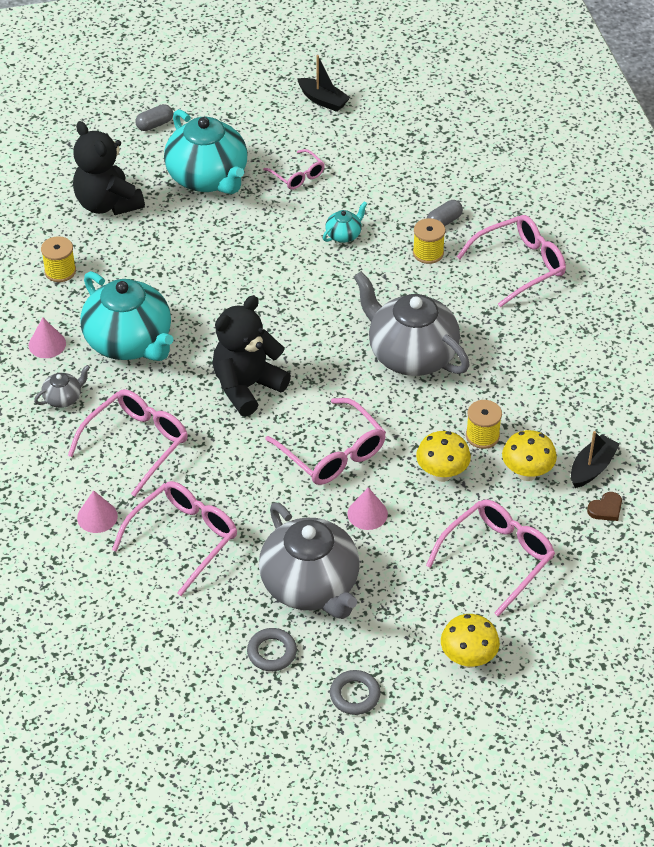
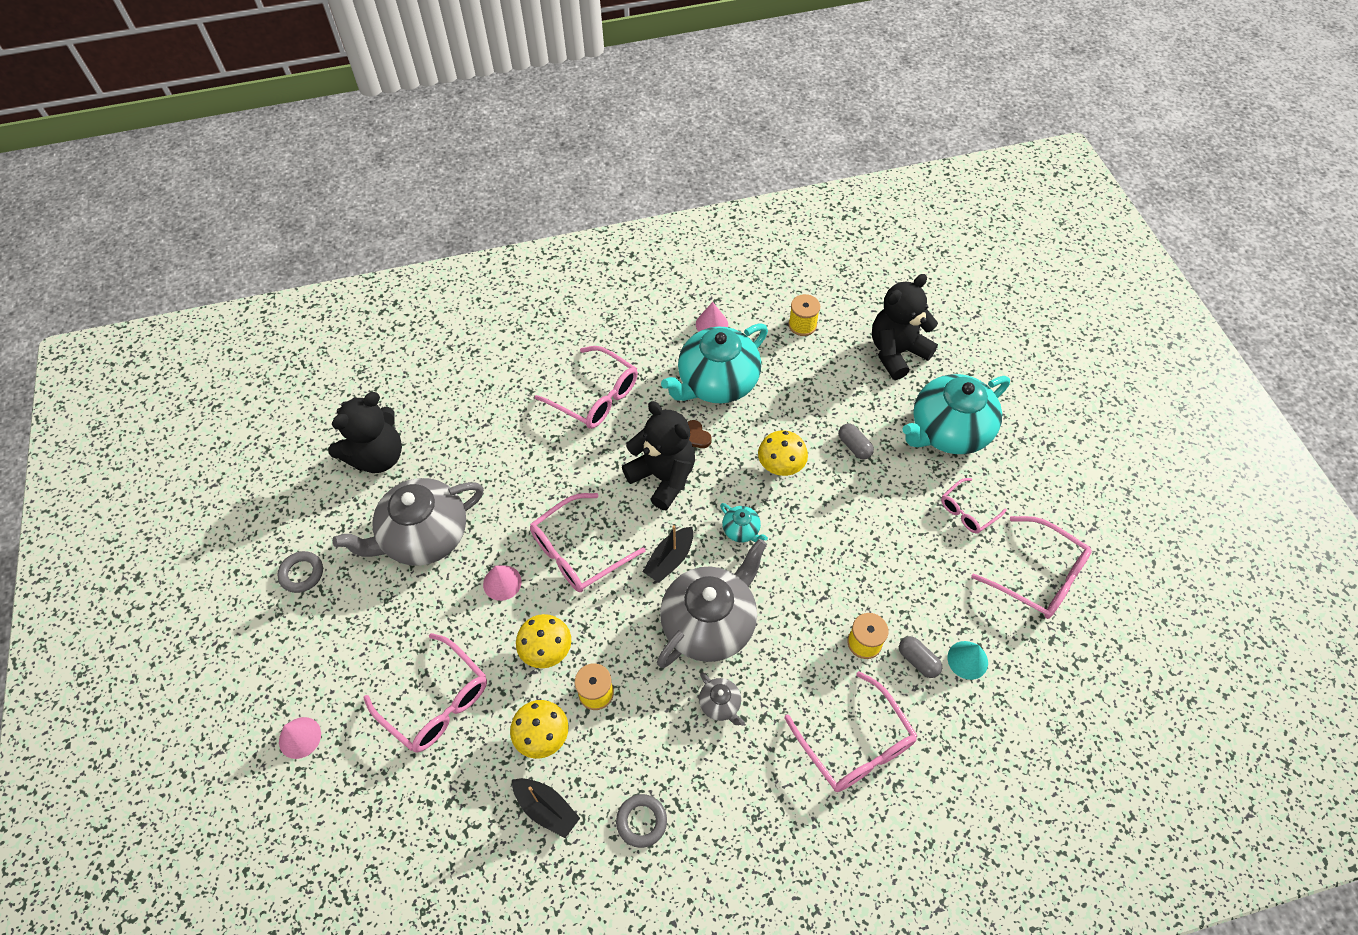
camera: 90 degrees right, 10 degrees up
(63, 398) = (649, 341): grey teapot -> grey teapot (720, 704)
(97, 517) = (516, 375): pink cone -> pink cone (300, 737)
(155, 124) = (1019, 381): grey capsule -> grey capsule (854, 446)
(183, 538) = (487, 437): pink glasses -> pink glasses (1038, 576)
(201, 642) = (377, 456): none -> black teddy bear
(272, 652) = (358, 508): grey ring -> grey ring (641, 821)
(323, 100) = (1098, 533): black boat -> black boat (670, 559)
(344, 235) = (882, 557): turquoise teapot -> turquoise teapot (741, 530)
(442, 192) = (967, 660): none -> turquoise cone
(468, 659) = (322, 670): yellow mushroom -> yellow mushroom (780, 467)
(606, 509) = (488, 820): brown heart -> brown heart (696, 436)

